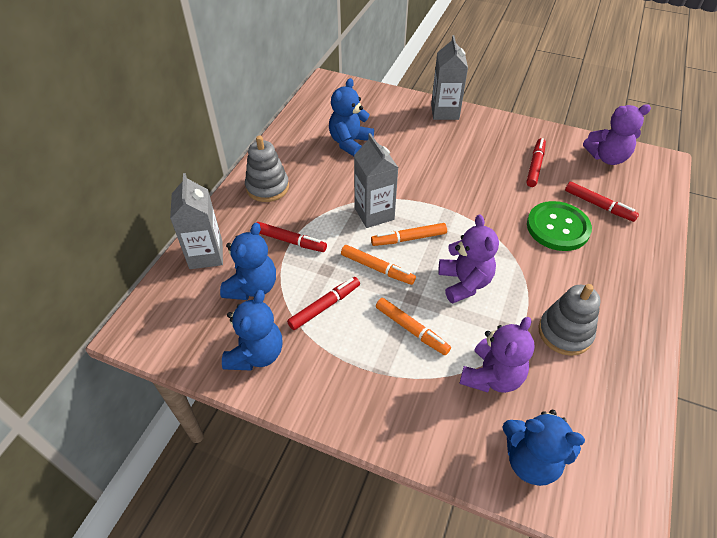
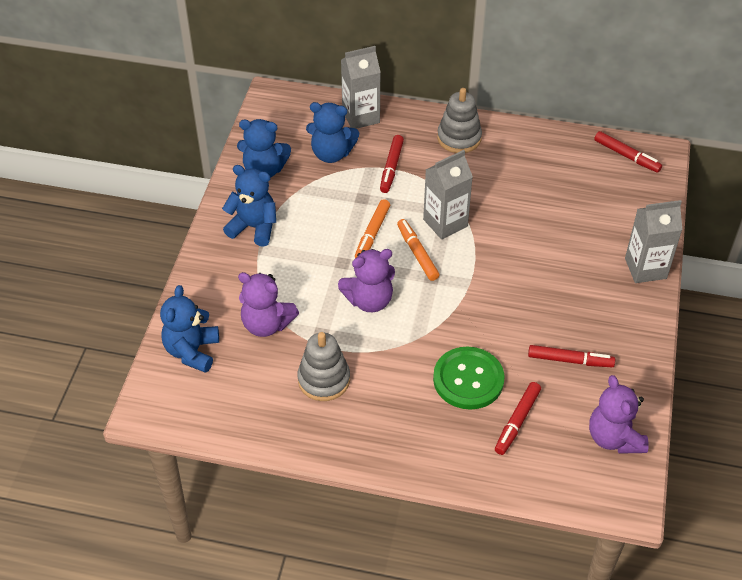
camera: 80 degrees right, 0 degrees up
(324, 306) = (320, 204): red marker -> red marker (626, 156)
(350, 143) = (551, 189): blue teddy bear -> blue teddy bear (254, 227)
(411, 329) = (306, 265): orange marker -> none

